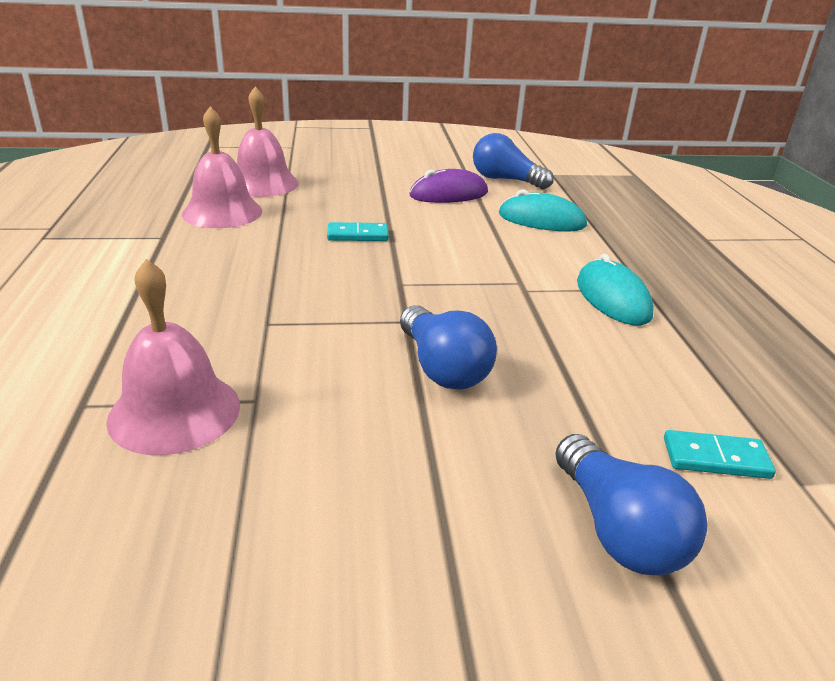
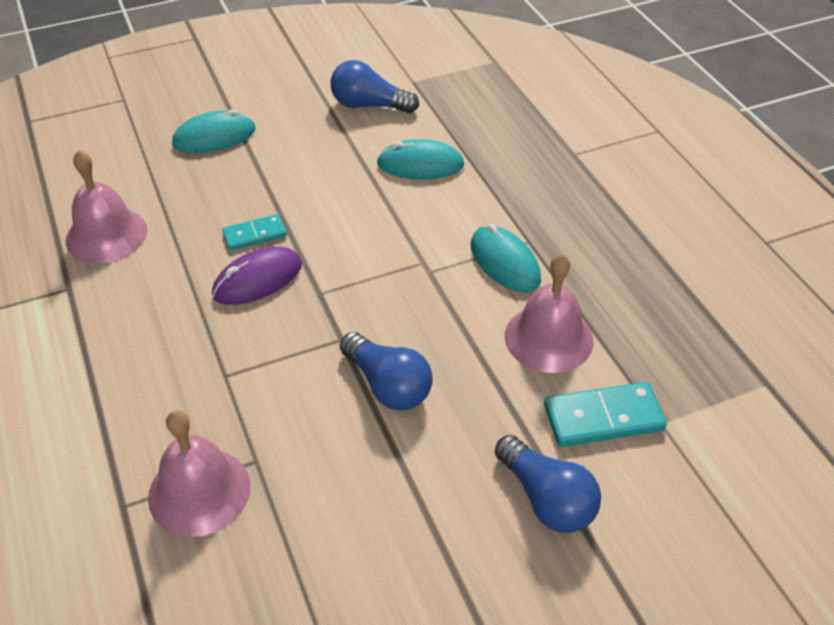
camera: 15 degrees left, 15 degrees up
(263, 183) = (123, 176): pink bell -> pink bell (548, 338)
(355, 176) = (214, 137): none -> turquoise mouse
(448, 194) = (320, 145): purple mouse -> purple mouse (258, 280)
(716, 458) = (603, 418): turquoise domino -> turquoise domino, size x1.58

